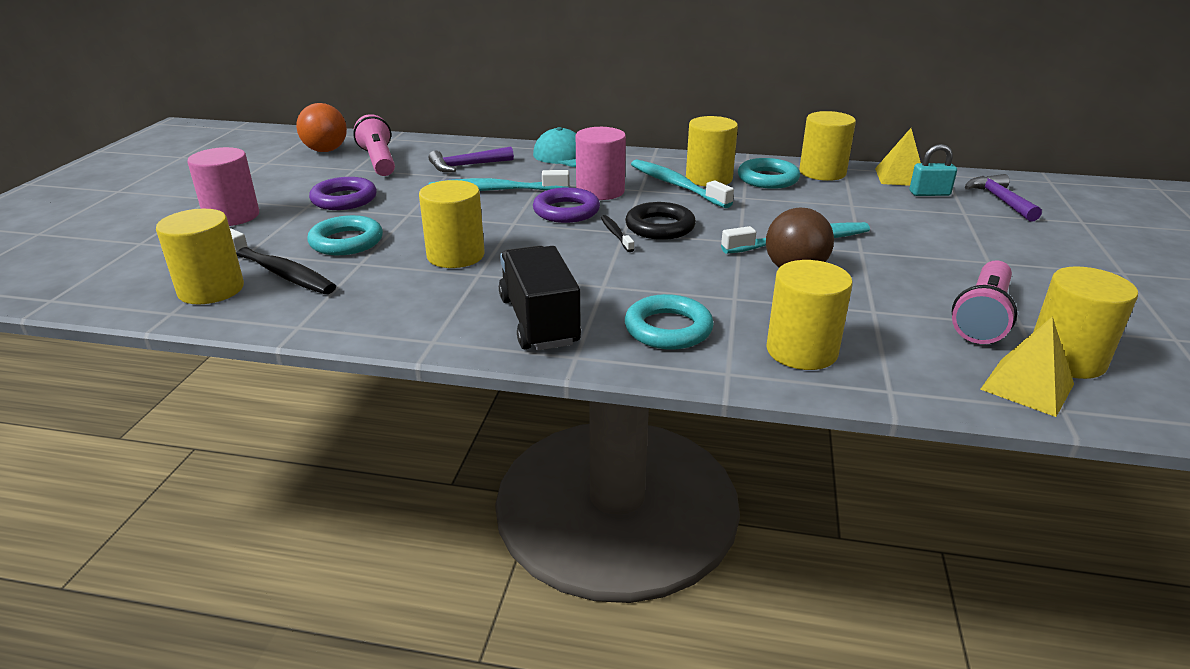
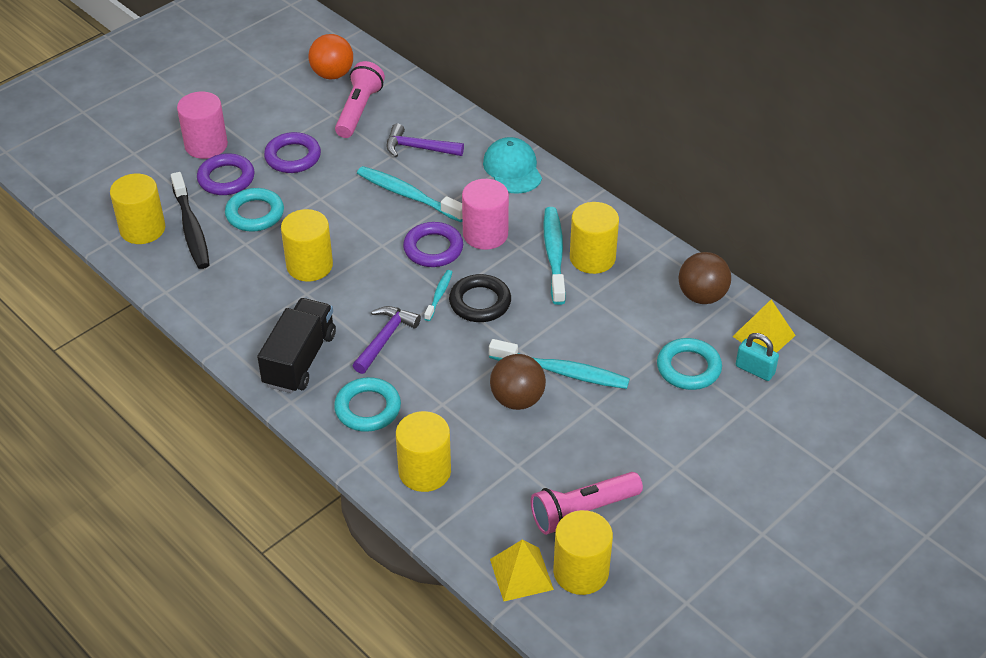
camera: 35 degrees right, 15 degrees up
(283, 229) = (226, 178): none -> purple ring
(616, 234) = (439, 295): black toothbrush -> turquoise toothbrush
(768, 179) = (641, 282): turquoise ring -> turquoise ring (688, 368)
(822, 172) = (702, 296): yellow cylinder -> brown ball
(1000, 200) = (805, 409): purple hammer -> purple hammer (385, 338)

